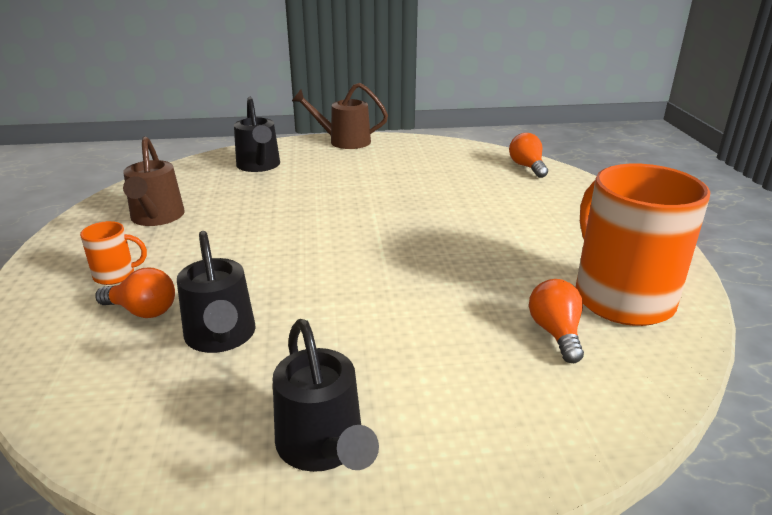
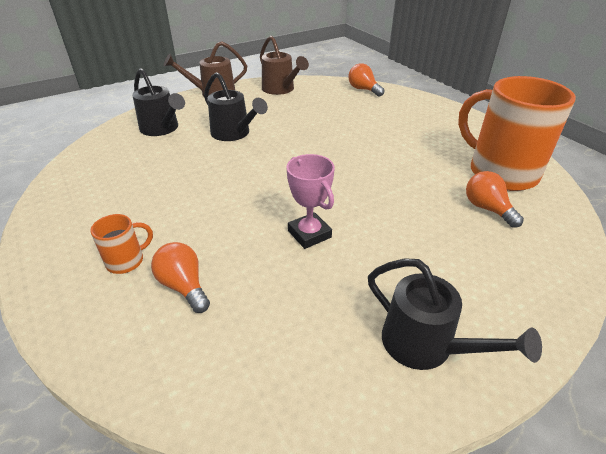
camera: 25 degrees left, 10 degrees up
(143, 311) = (184, 286): orange light bulb -> orange light bulb turned 120 degrees counterclockwise
(156, 218) = (113, 197): brown watering can -> brown watering can (281, 89)
(221, 337) = (272, 287): black watering can -> black watering can (234, 134)
(309, 300) = (309, 234): none -> pink trophy

